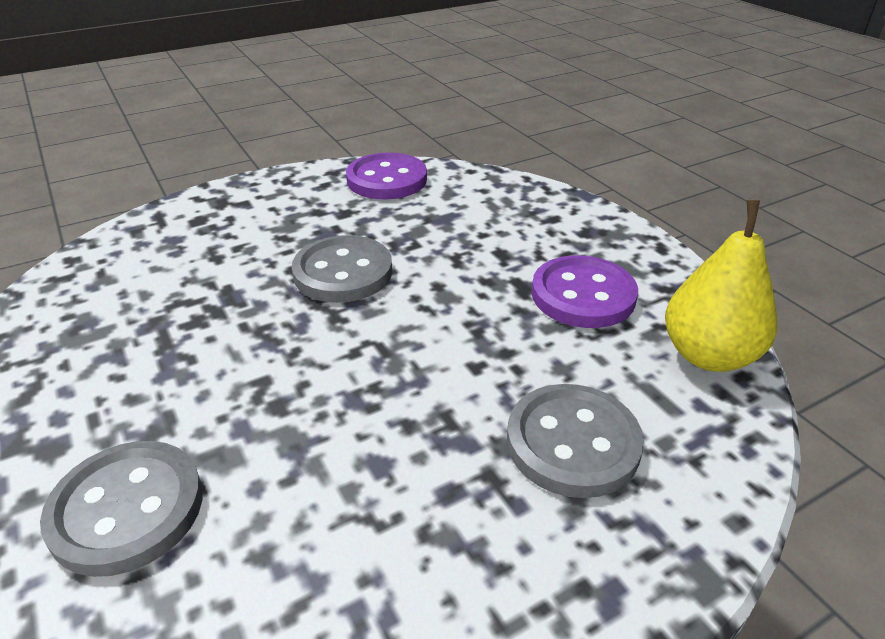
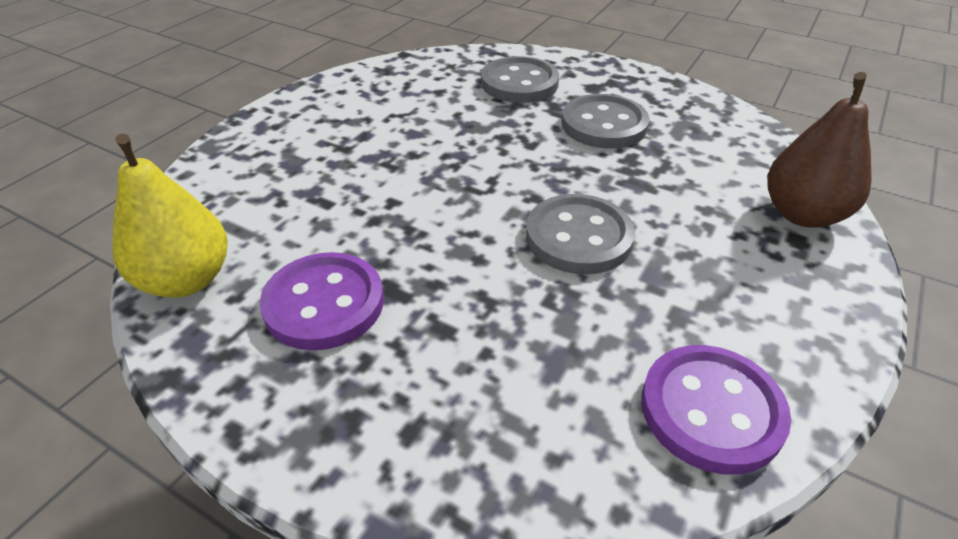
camera: 150 degrees right, 5 degrees up
(161, 230) = (802, 214): none -> brown pear
(572, 443) = (298, 178): grey button -> grey button (604, 125)

